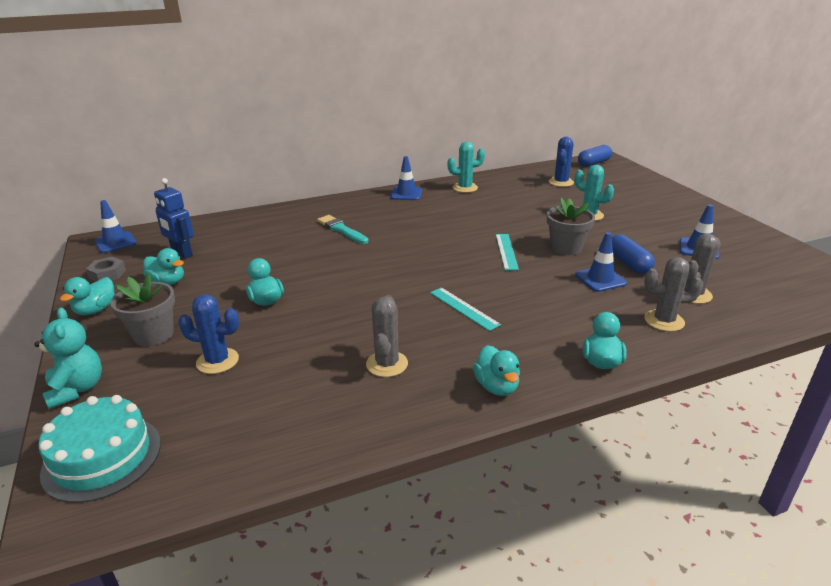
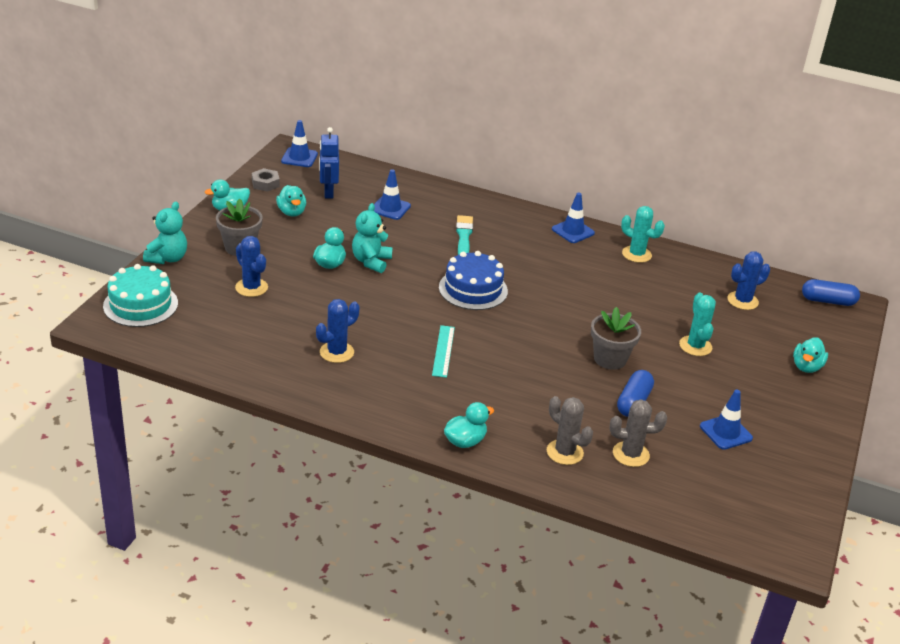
camera: 40 degrees right, 5 degrees up
(299, 280) = (371, 262): none -> turquoise teddy bear
(387, 364) = (336, 352): grey cactus -> blue cactus
(407, 257) = (473, 289): none -> blue cake
(496, 386) = (375, 408): turquoise duck -> turquoise duck (806, 367)
(506, 251) = (555, 331): turquoise ruler -> none
(600, 279) = (583, 397): blue traffic cone -> blue traffic cone (390, 208)

